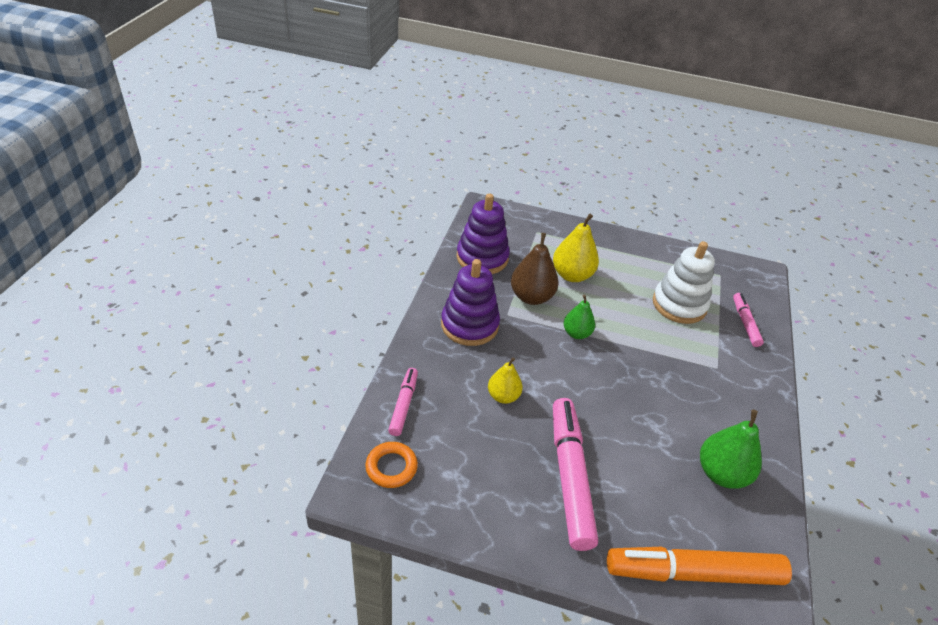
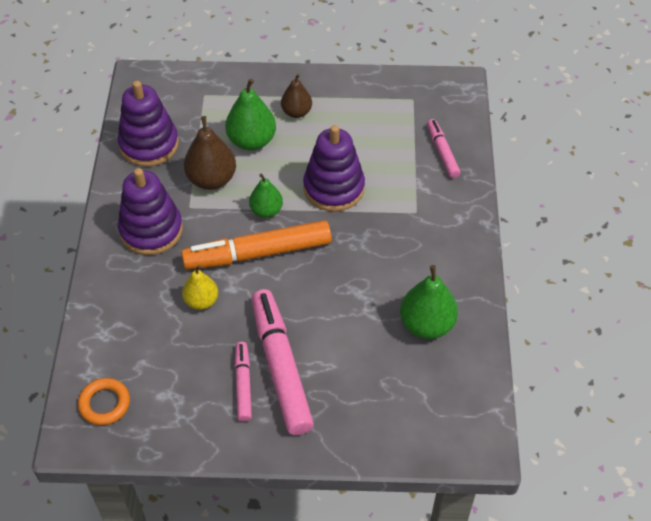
camera: 10 degrees left, 10 degrees up
(403, 405) = (101, 337): pink marker -> pink marker (243, 385)
(572, 275) = (251, 141): yellow pear -> green pear
(615, 262) = (296, 112): none -> brown pear
(641, 329) = (334, 188): none -> purple stacking toy
(679, 305) = (371, 148): white stacking toy -> none
(694, 573) = (407, 426): orange marker -> orange marker (258, 253)

